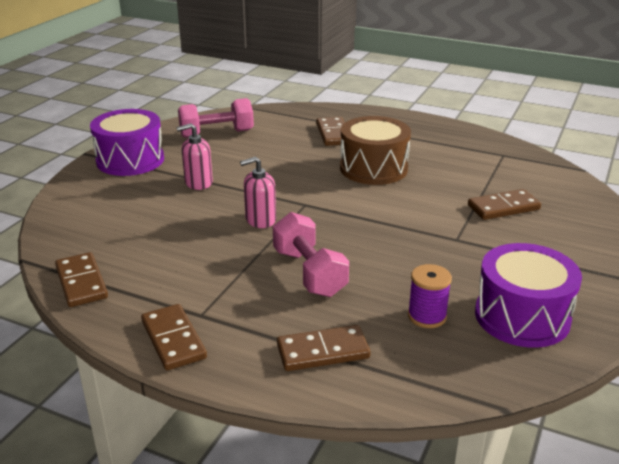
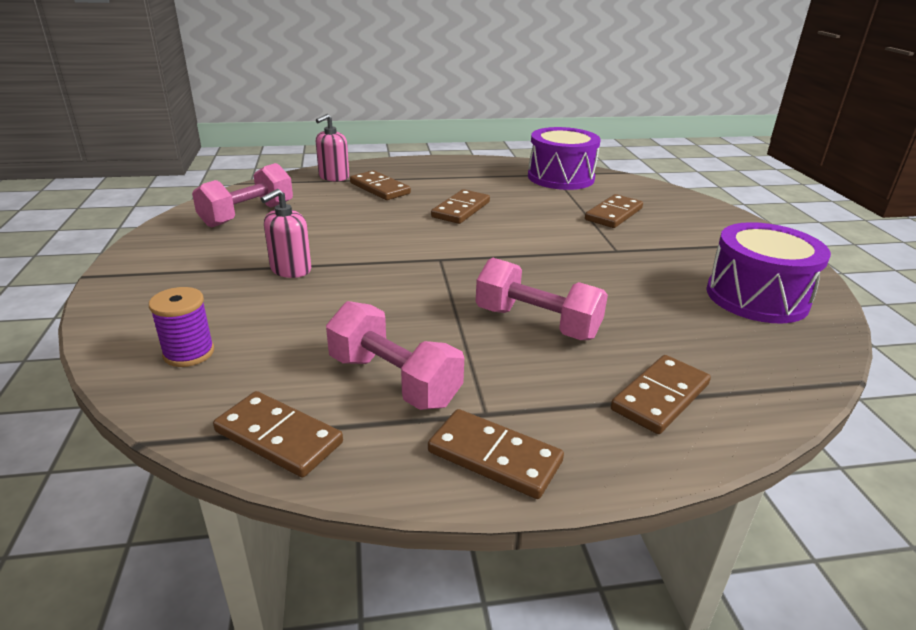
camera: 35 degrees left, 0 degrees up
(130, 160) = (165, 268): purple drum -> purple drum (560, 177)
(173, 275) = (394, 380): none -> pink dumbbell
(260, 220) = (414, 287): pink soap dispenser -> pink soap dispenser (334, 177)
(373, 168) = (461, 210): brown drum -> brown domino
(427, 316) = (692, 325): purple spool -> purple spool (189, 353)

